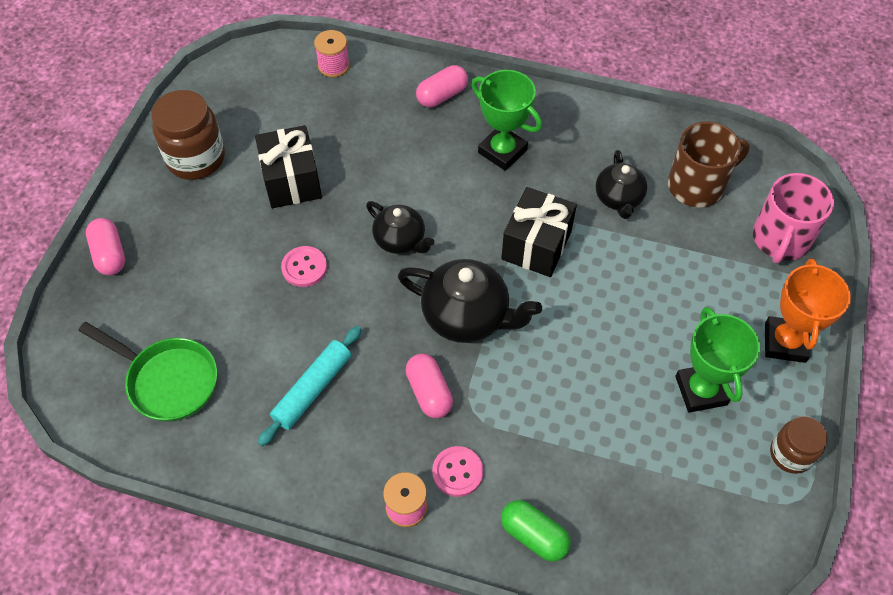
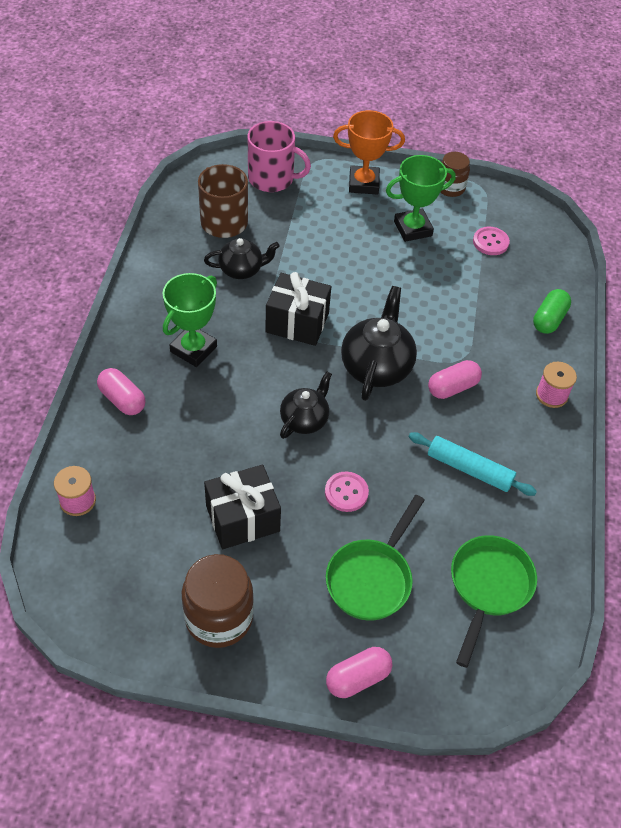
camera: 100 degrees left, 5 degrees down
(204, 278) = (372, 578): none -> green pan
(457, 472) = (514, 365): pink button -> pink button (490, 242)

